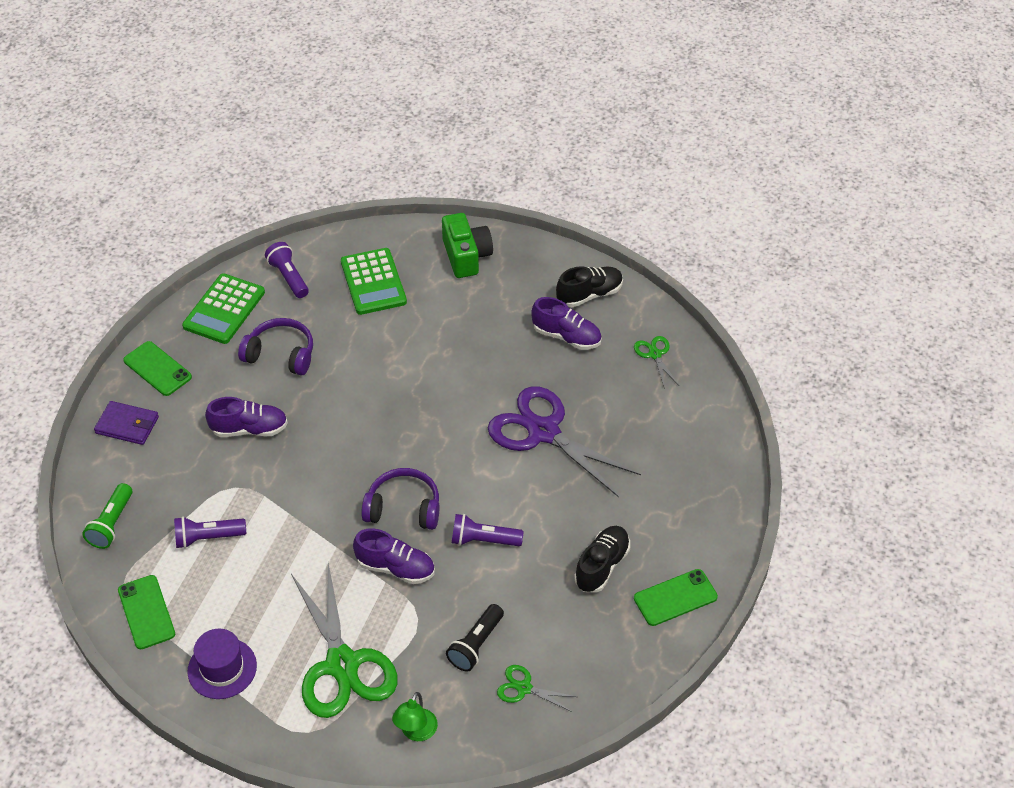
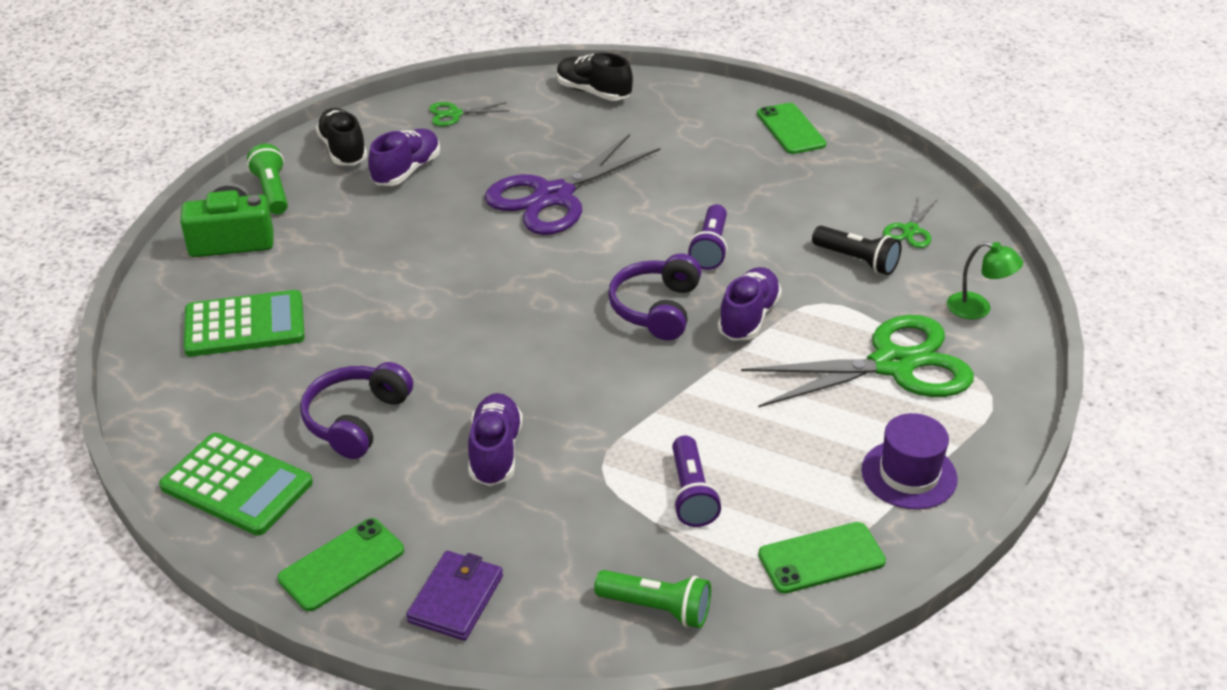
camera: 85 degrees left, 10 degrees down
(289, 277) = (196, 411): purple flashlight -> none
(528, 265) = (272, 191): none -> green flashlight
(602, 566) = (749, 170): black shoe -> black shoe (593, 92)

